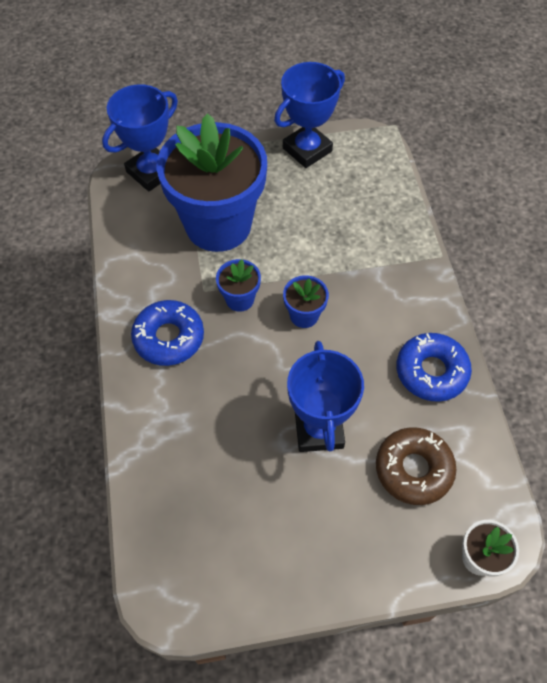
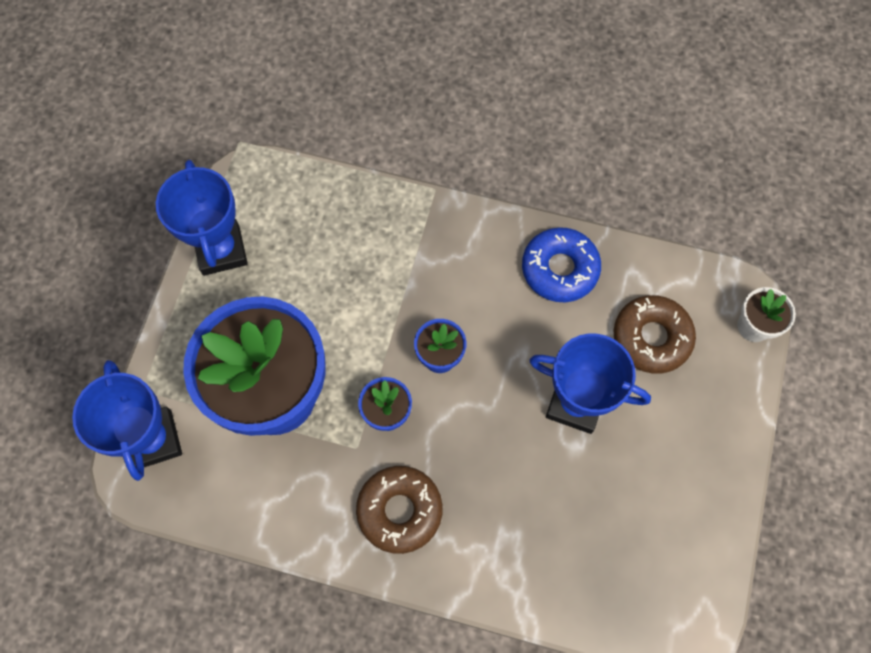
camera: 65 degrees left, 10 degrees up
(169, 338) = (399, 510): blue donut -> brown donut

